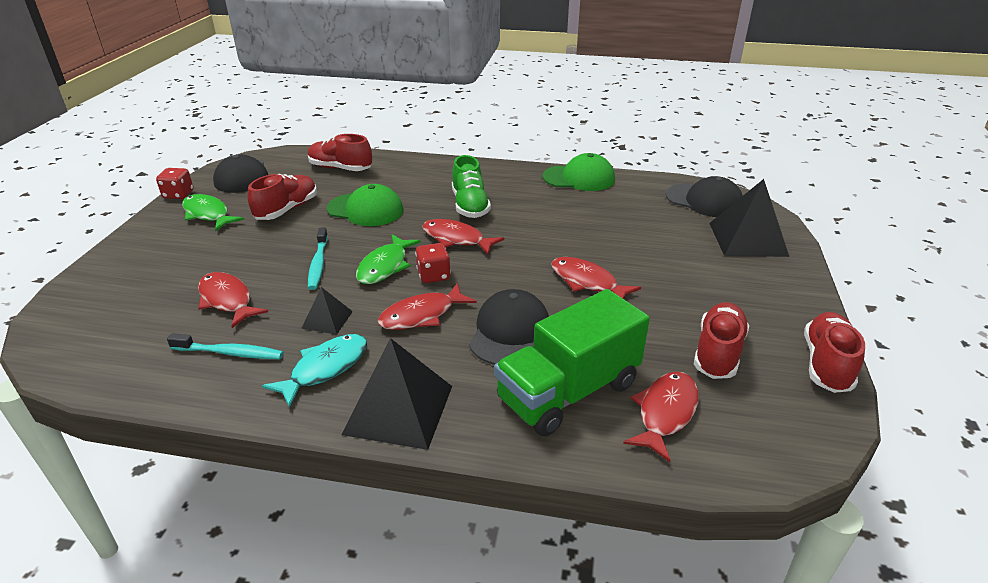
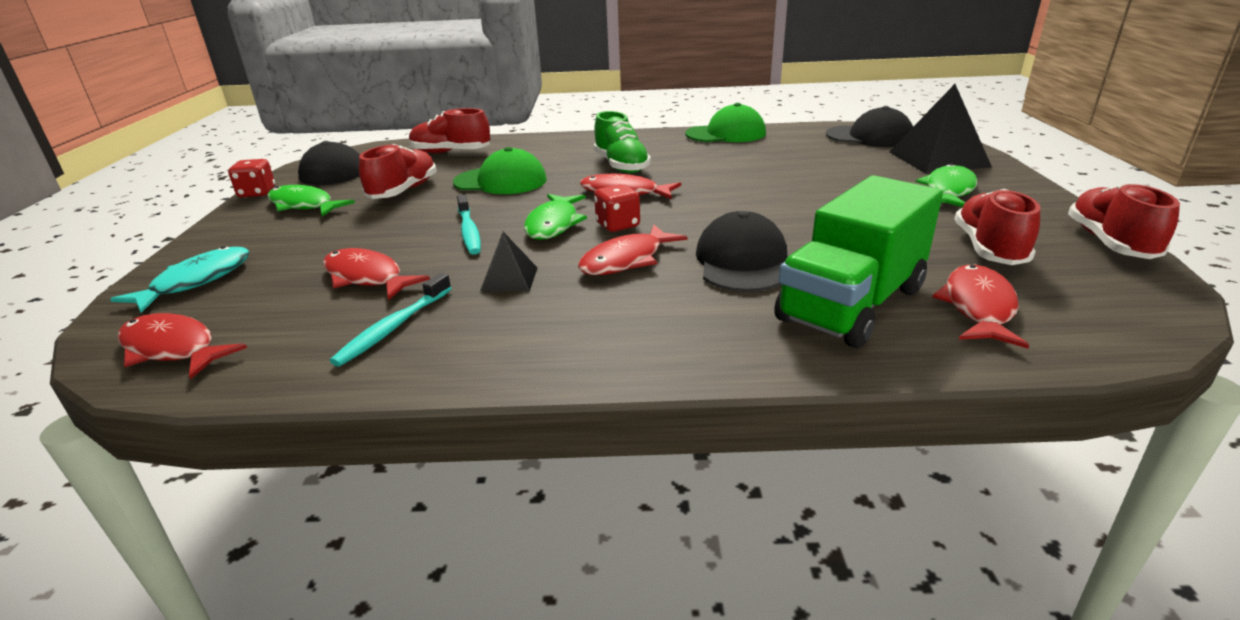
camera: 10 degrees left, 5 degrees down
(229, 353) = (394, 327): turquoise toothbrush -> turquoise toothbrush turned 120 degrees clockwise
(325, 368) = (534, 324): turquoise fish -> turquoise fish (197, 281)
(398, 409) = (654, 350): black pyramid -> none
(587, 282) = (798, 210): red fish -> red fish (173, 349)
(730, 279) = (948, 190): none -> green fish

